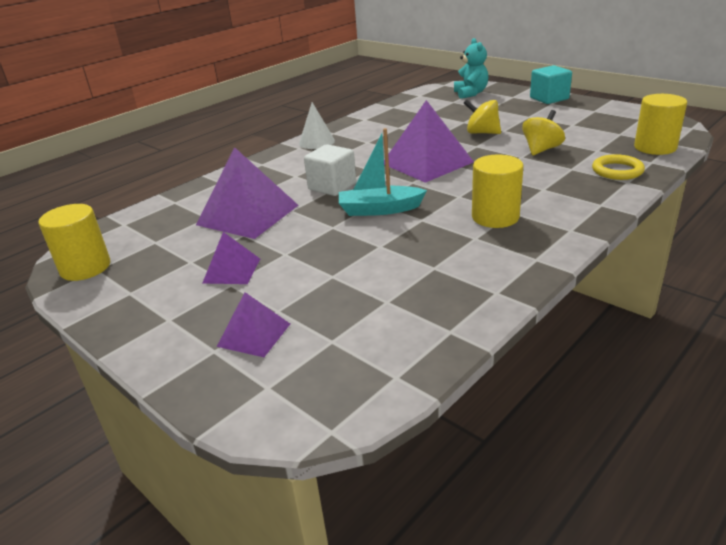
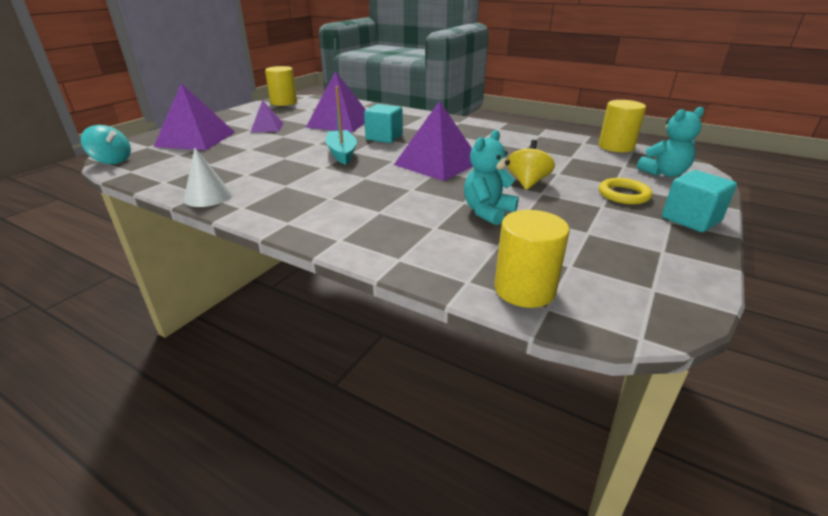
camera: 75 degrees right, 0 degrees up
(254, 335) = (196, 139): purple pyramid -> purple pyramid, size x1.86
(316, 142) = (474, 125): white cone -> white cone (208, 196)
(332, 186) = (384, 137): white cube -> turquoise cube
(337, 413) = (112, 161): none -> turquoise spinning top
(495, 217) = (320, 191): yellow cylinder -> yellow cylinder (616, 147)
(541, 150) = (487, 212): yellow spinning top -> turquoise teddy bear
(617, 171) = (432, 254): yellow ring -> yellow ring (623, 194)

